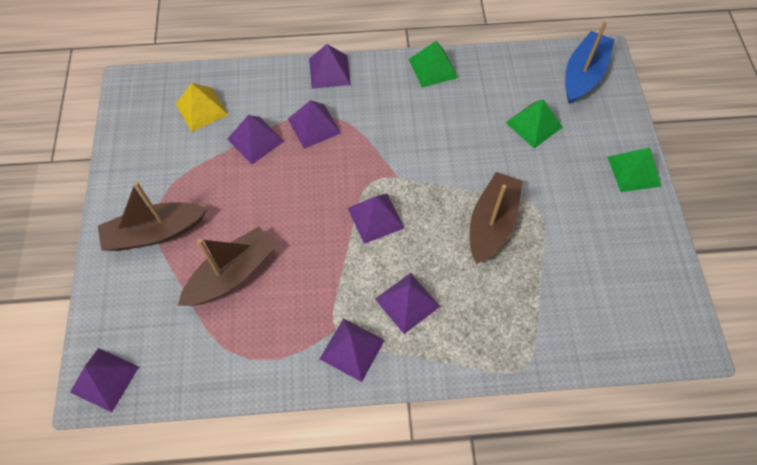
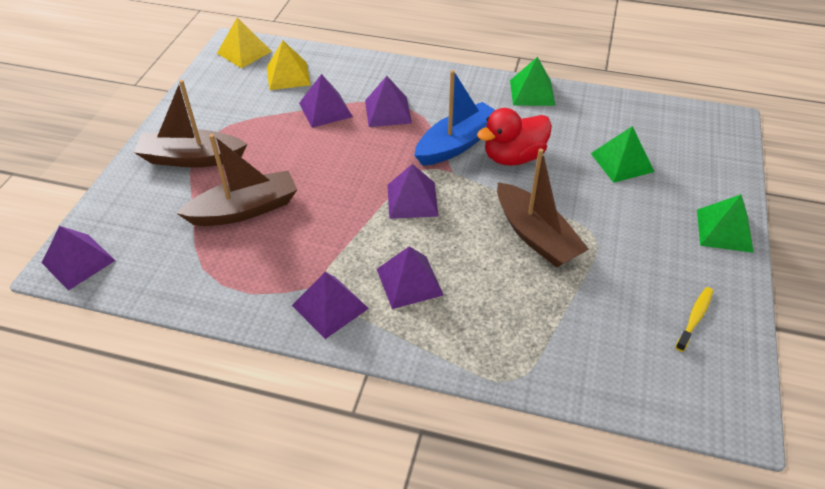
camera: 20 degrees right, 15 degrees down
(144, 92) = (244, 52): none -> yellow pyramid
(329, 71) = (425, 73): purple pyramid -> none
(443, 145) = (513, 157): none -> red duck
(491, 223) = (536, 236): brown boat -> brown boat turned 105 degrees clockwise
(583, 74) = (697, 132): blue boat -> blue boat (457, 144)
(637, 263) = (695, 318): none -> yellow toothbrush

